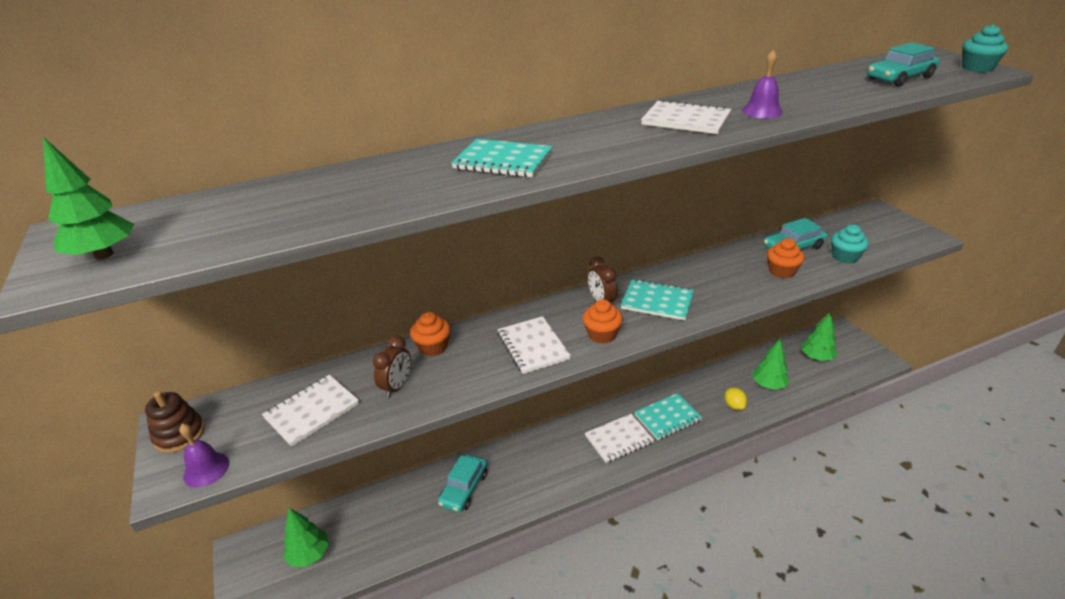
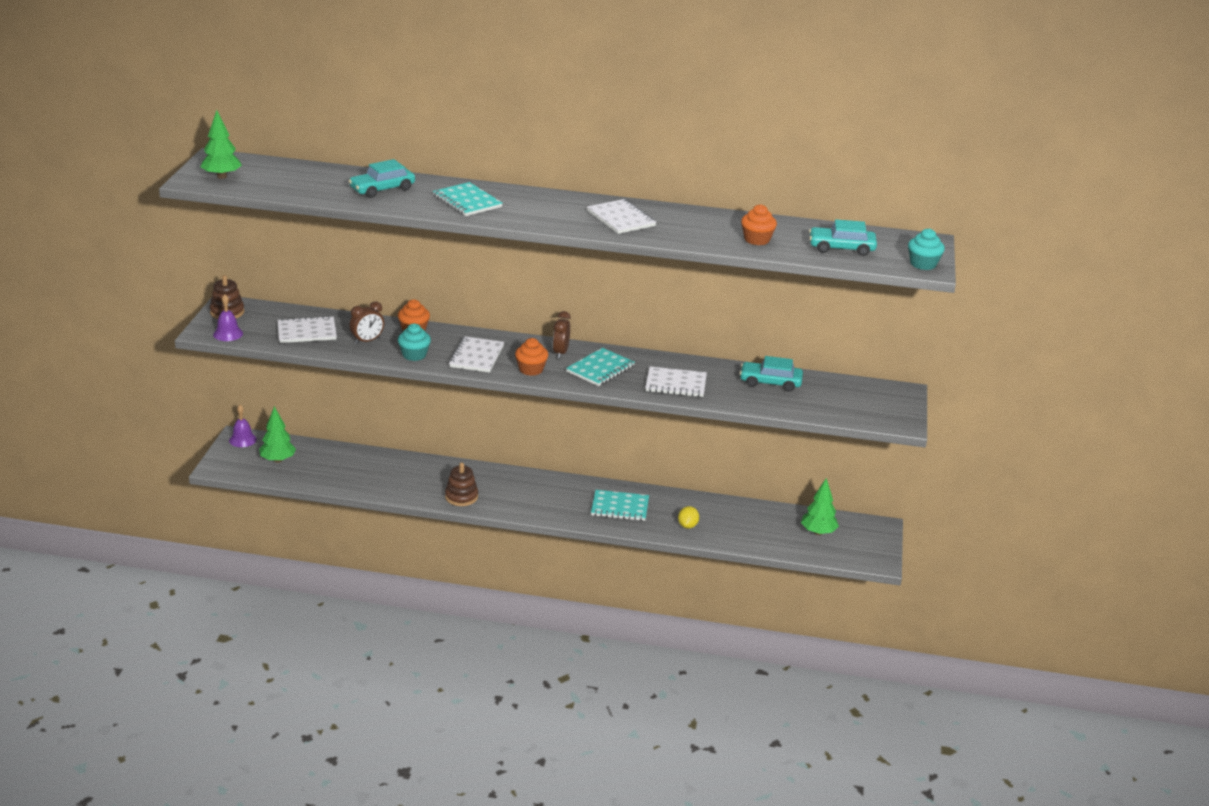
camera: 30 degrees right, 5 degrees down
(464, 488) = (412, 474): turquoise car -> turquoise car (382, 189)
(533, 488) = (461, 497): none -> brown stacking toy
(619, 439) = (561, 501): white notebook -> white notebook (676, 384)
(657, 301) = (600, 369): turquoise notebook -> turquoise notebook turned 75 degrees clockwise
(762, 111) = (682, 232): purple bell -> purple bell (242, 439)
(768, 385) = (740, 528): green tree -> none
(781, 271) = (728, 391): orange cupcake -> orange cupcake (757, 240)
(845, 257) = (799, 405): turquoise cupcake -> turquoise cupcake (414, 355)

